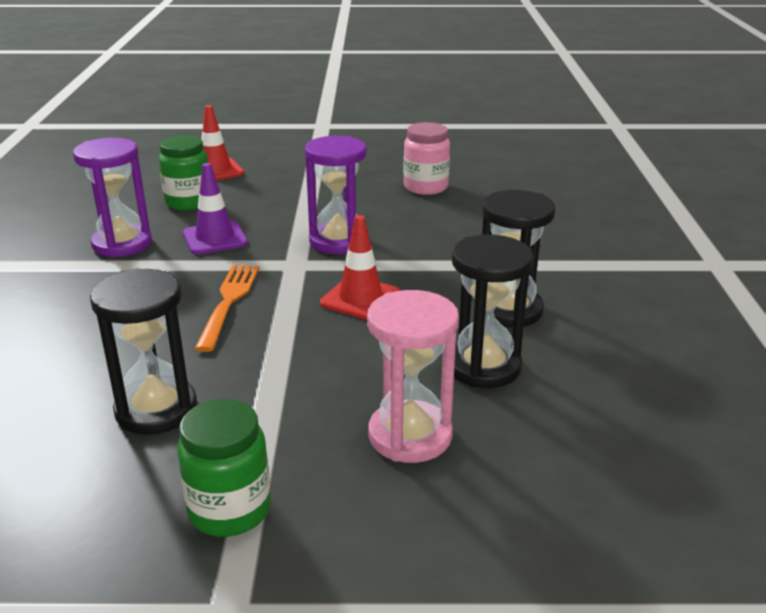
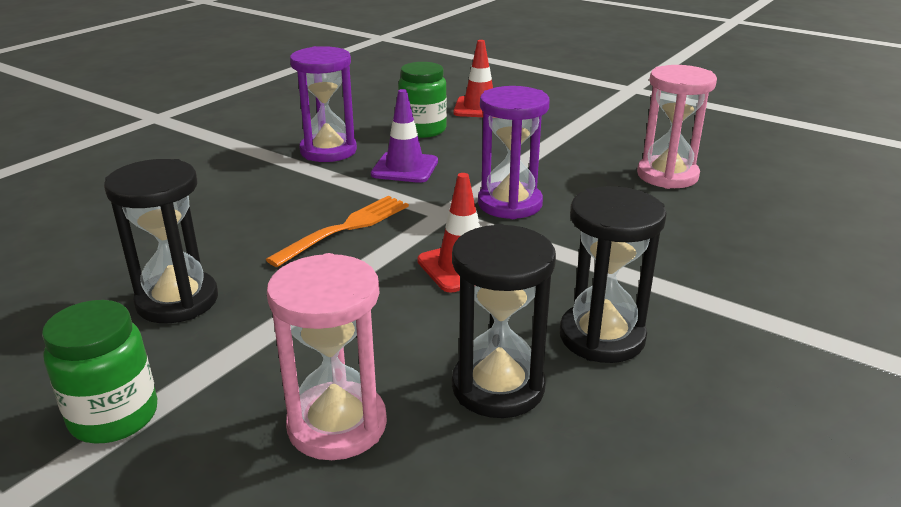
camera: 35 degrees right, 0 degrees up
(425, 187) = (667, 175): pink jar -> pink hourglass

